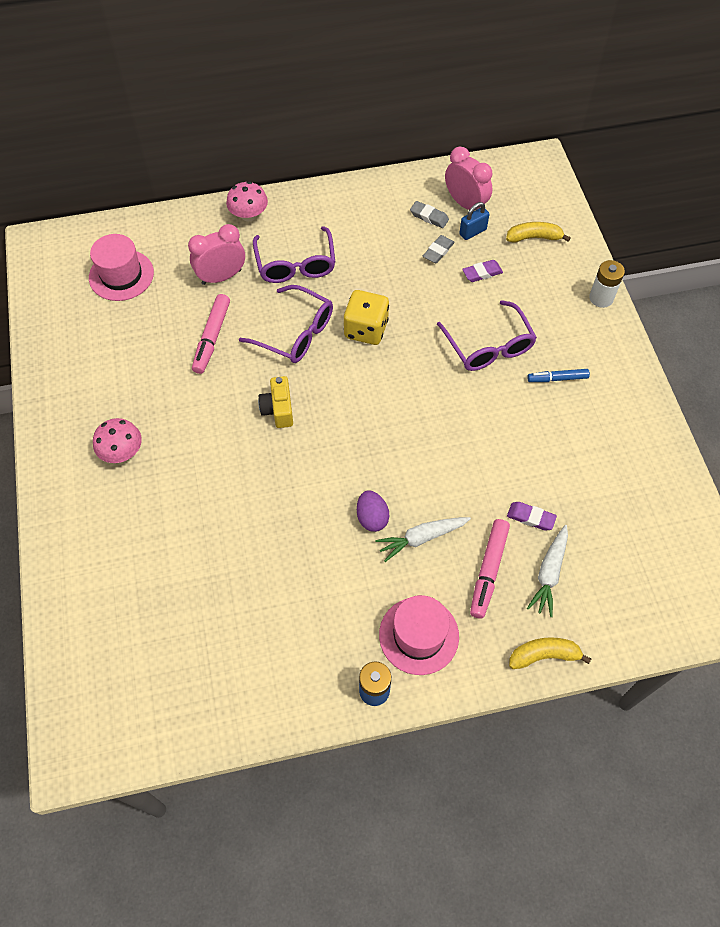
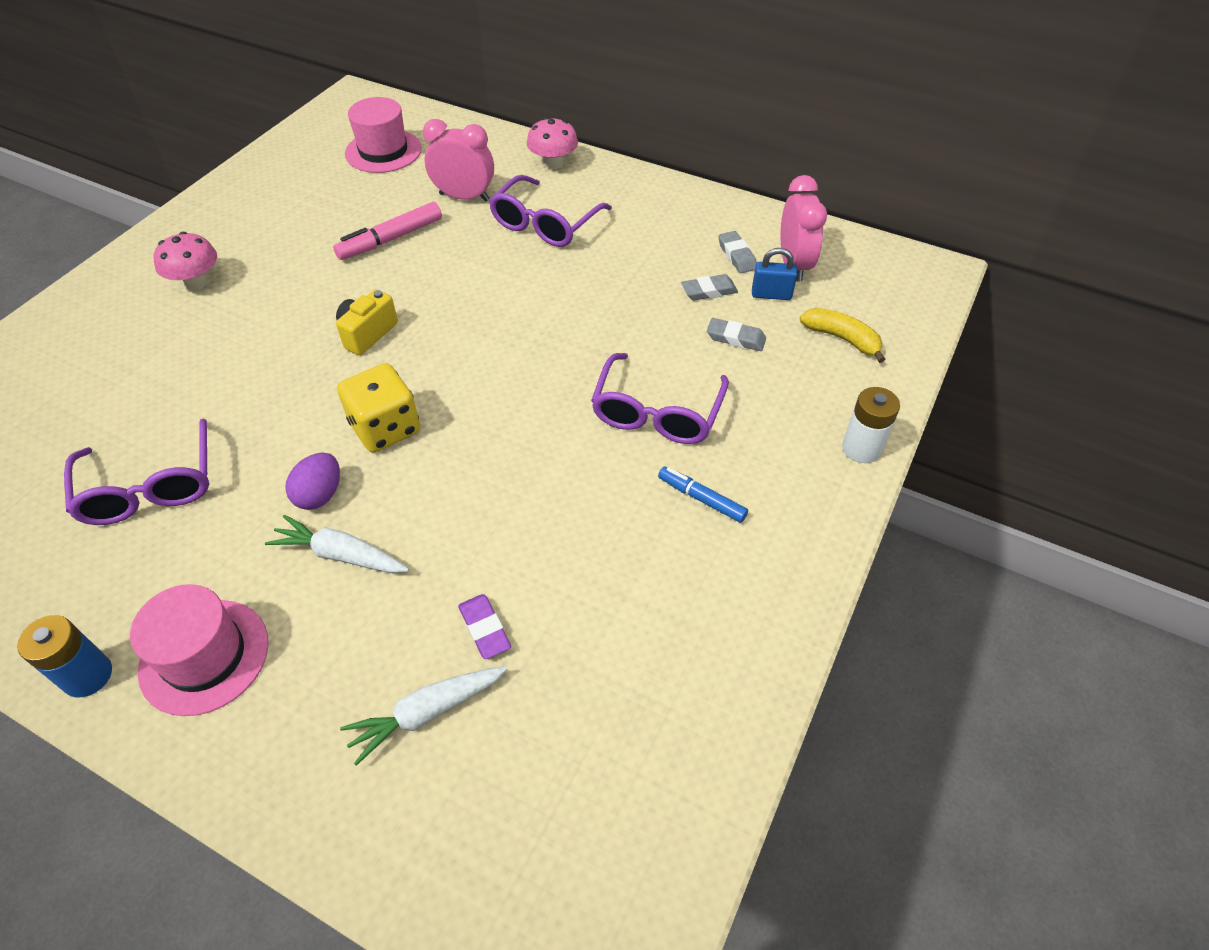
camera: 40 degrees right, 10 degrees down
(295, 333) = (469, 279): purple glasses -> purple glasses (150, 486)
(366, 329) = (542, 316): yellow dice -> yellow dice (385, 428)
(482, 273) = (735, 338): purple eraser -> grey eraser
(488, 570) = (365, 649): pink marker -> none
(544, 655) = (299, 809): yellow banana -> none

